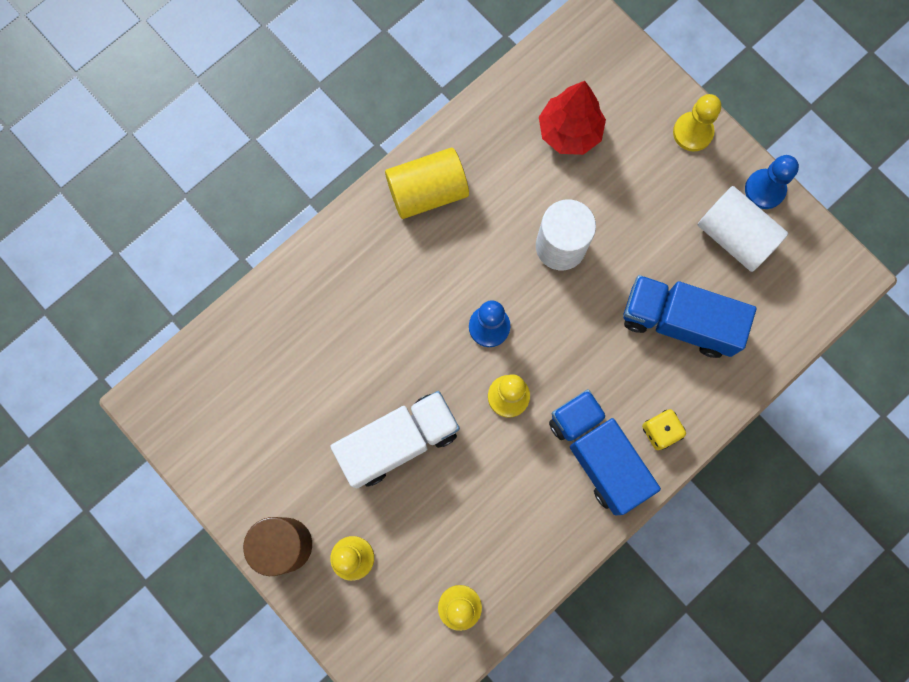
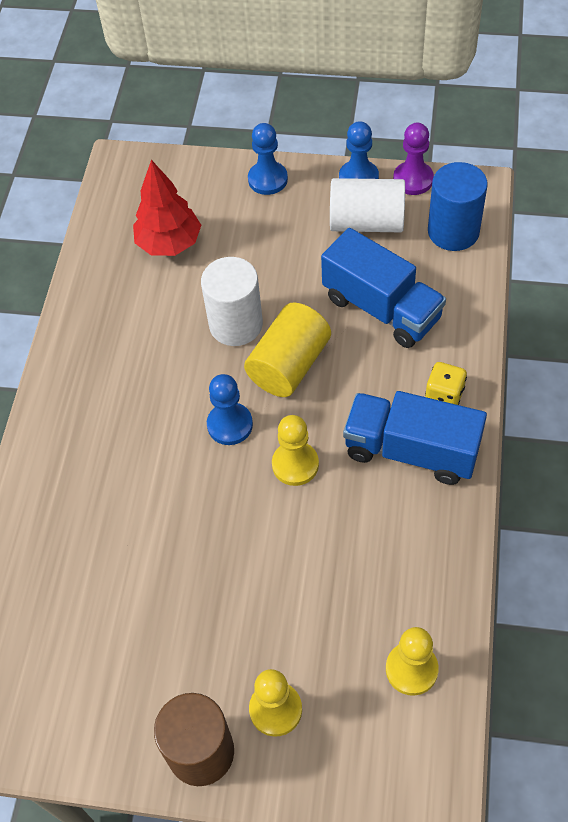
camera: 35 degrees left, 20 degrees down
(398, 442) = (231, 576): white truck -> none
(427, 191) = (85, 365): yellow cylinder -> yellow cylinder (289, 365)
(679, 321) = (381, 308): blue truck -> blue truck turned 120 degrees counterclockwise
(692, 132) = (267, 179): yellow pawn -> blue pawn
(794, 300) = (453, 231): none -> blue cylinder
(806, 226) = (413, 179): none -> purple pawn

